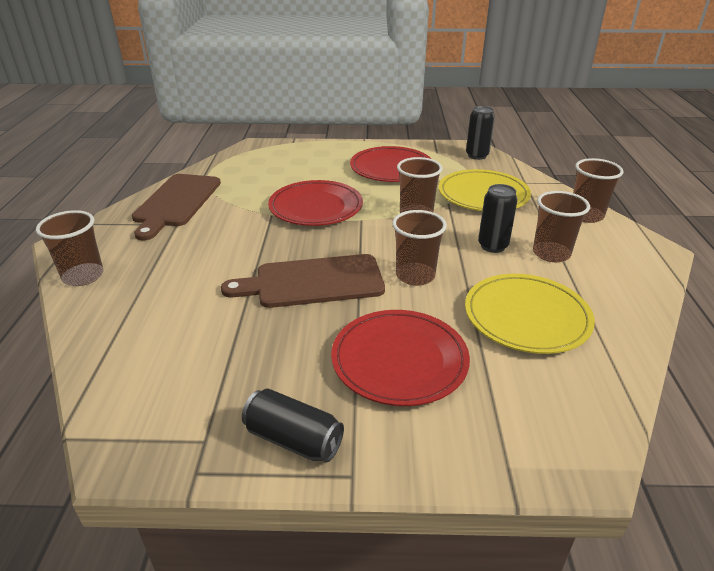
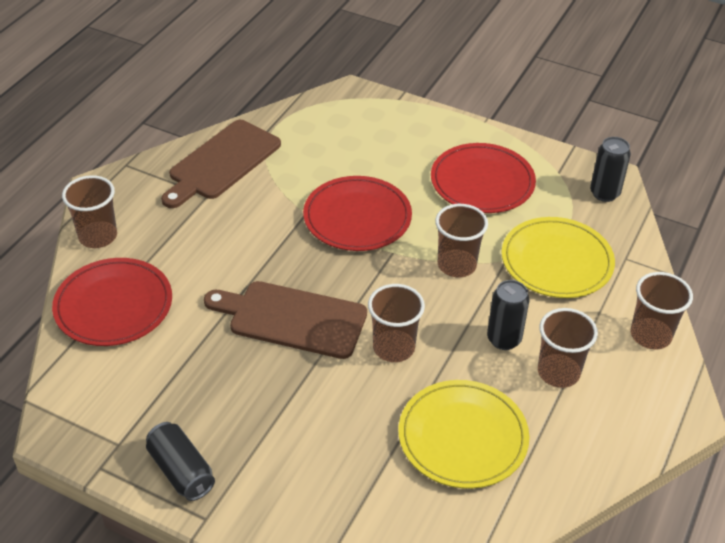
camera: 25 degrees right, 10 degrees up
(399, 360) = (311, 435): red plate -> red plate (113, 305)

